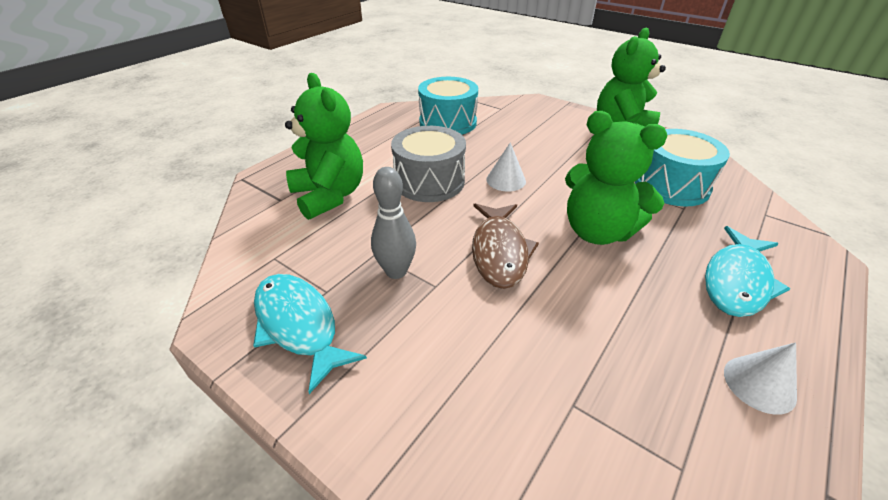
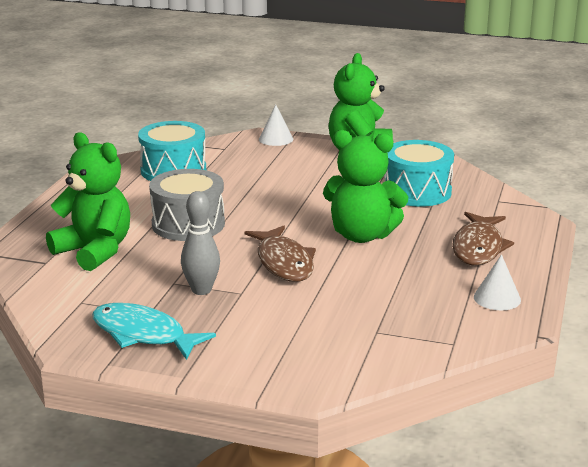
camera: 20 degrees left, 15 degrees down
(506, 180) = (263, 211): white cone -> white cone (276, 139)
(737, 281) = (478, 247): turquoise fish -> brown fish

